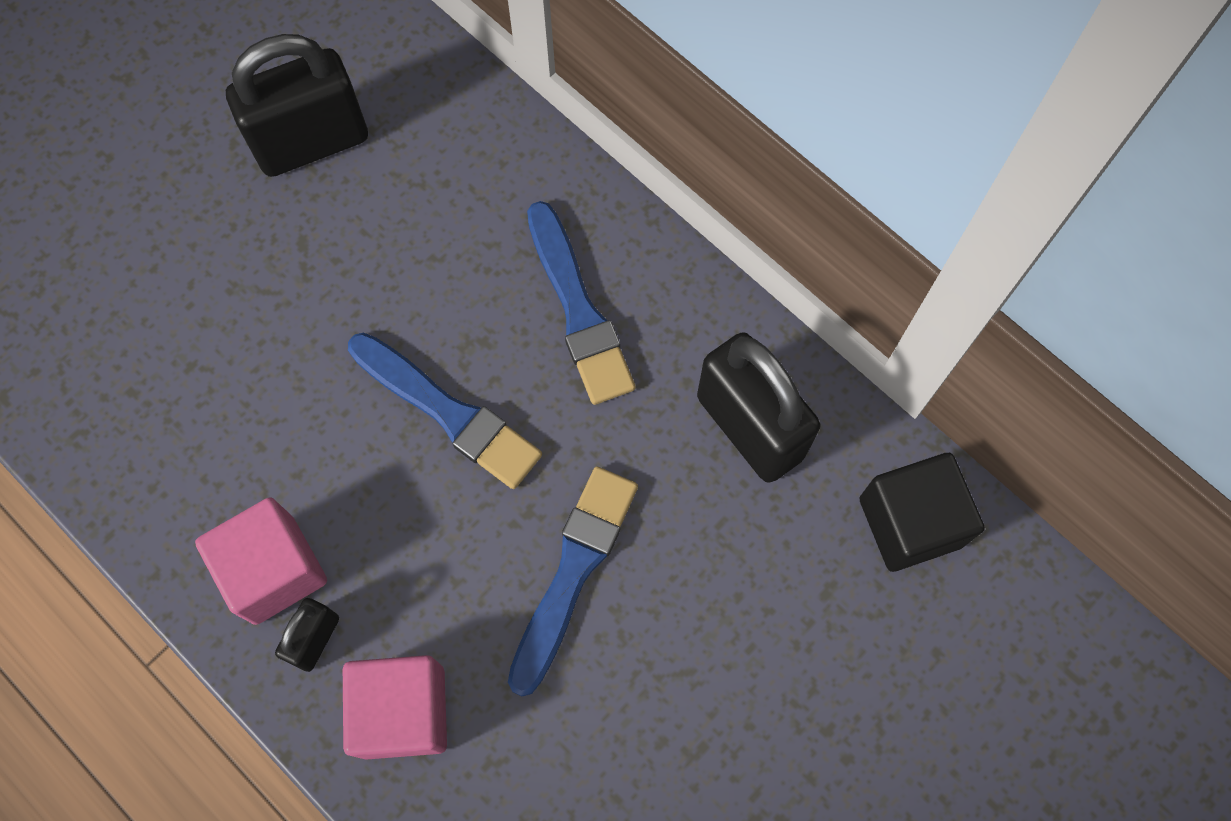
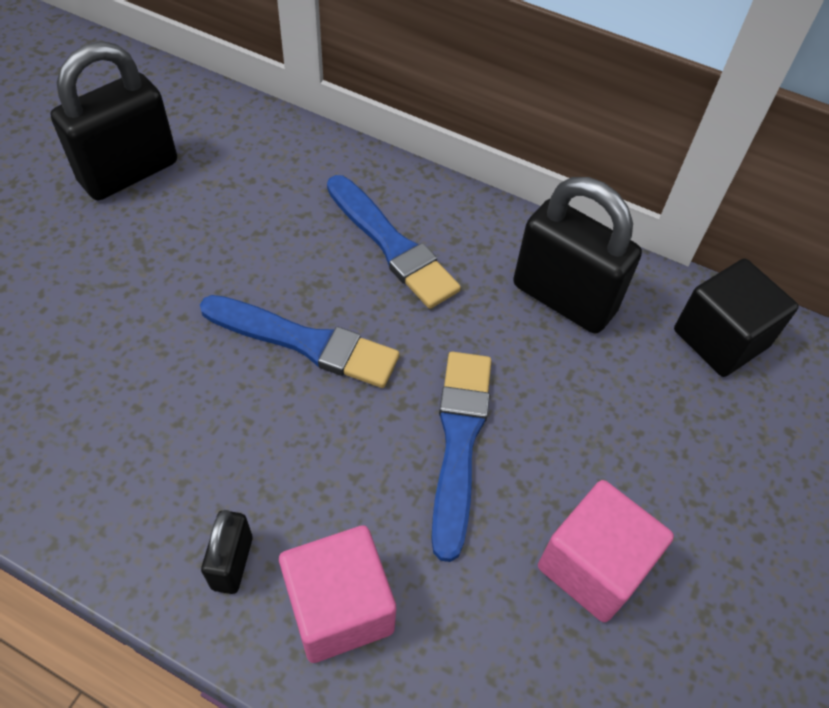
camera: 20 degrees left, 15 degrees down
(274, 570) = (175, 510): pink cube -> pink cube (593, 565)

